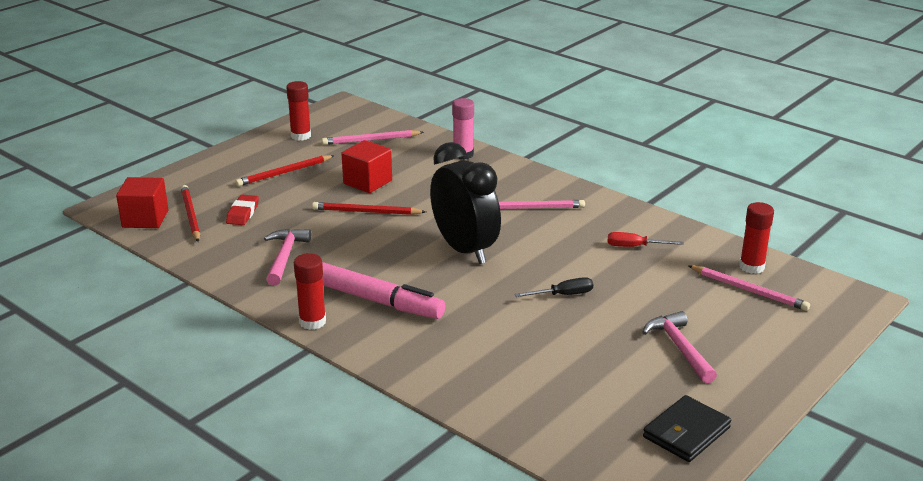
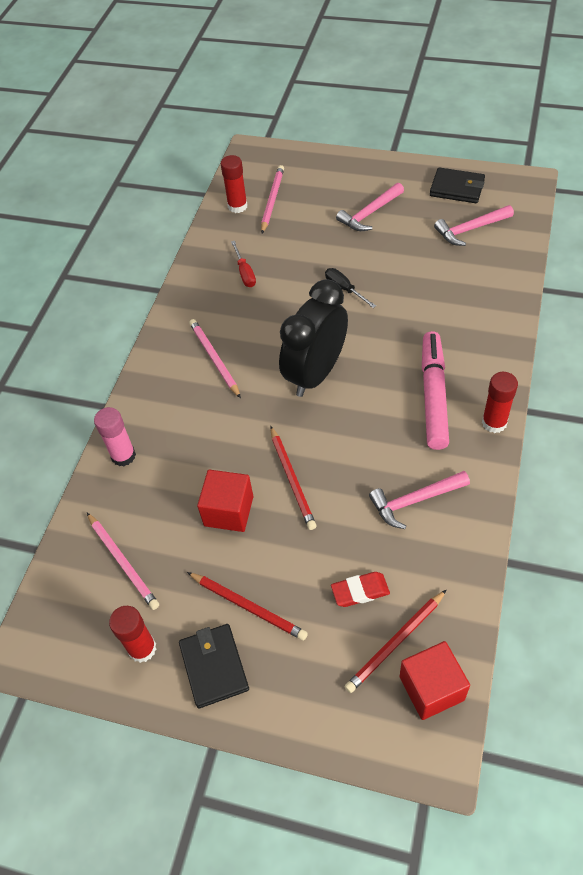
camera: 110 degrees left, 25 degrees up
(259, 154) = (214, 667): none -> black wallet
(595, 412) = (470, 229): none -> pink hammer

